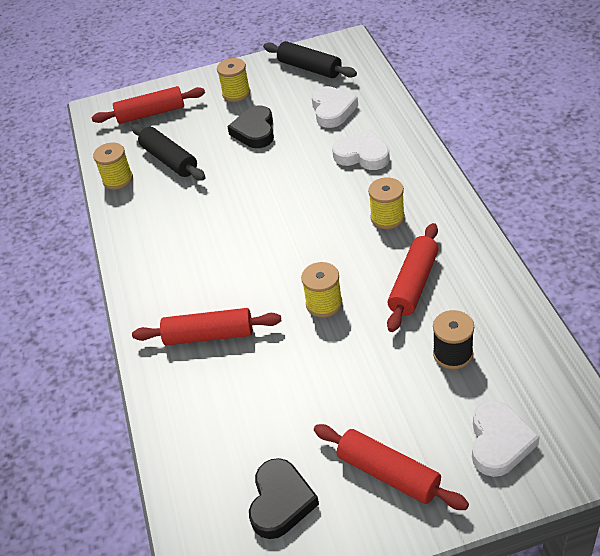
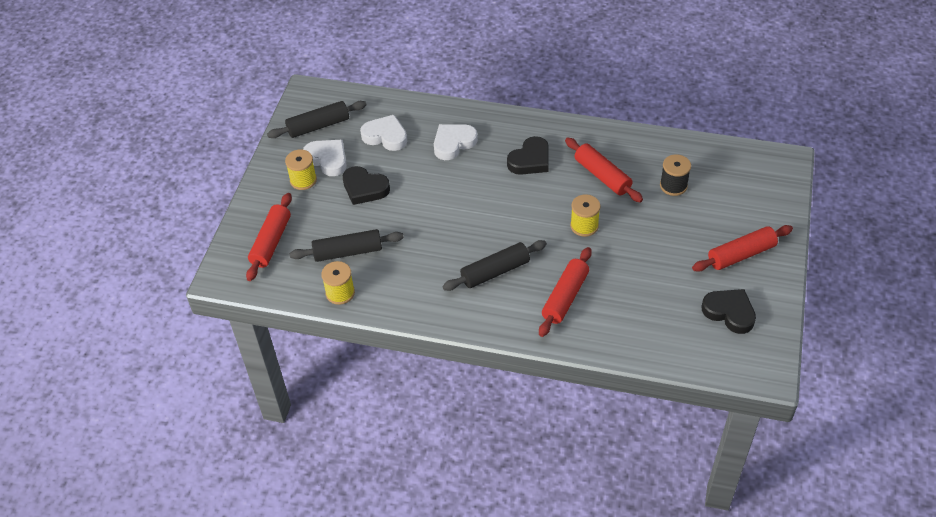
camera: 65 degrees left, 5 degrees up
(209, 265) = (495, 271): none -> black rolling pin
(387, 217) = (530, 160): yellow spool -> black heart
(499, 442) = (750, 197): white heart -> white heart (327, 159)

